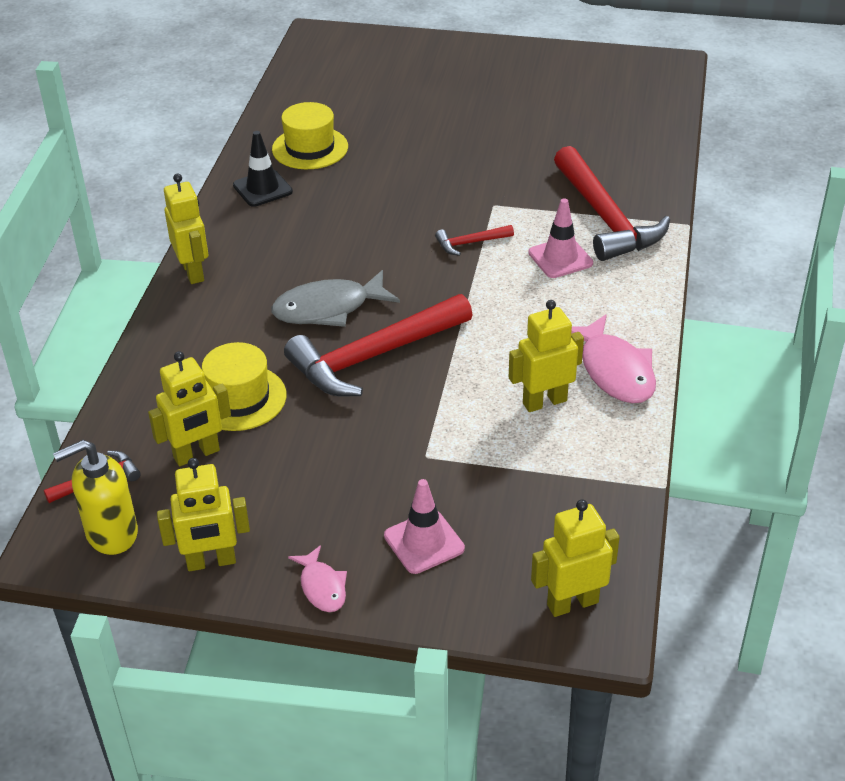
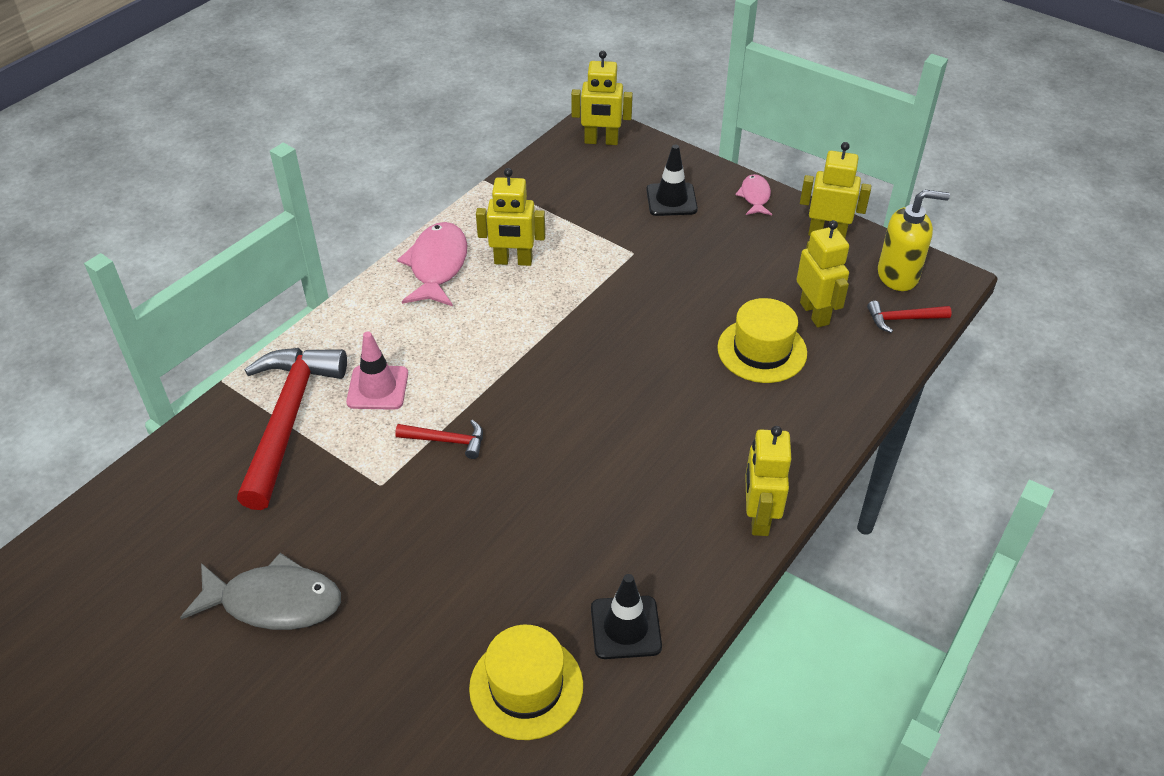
camera: 155 degrees left, 5 degrees up
(197, 454) = (815, 313): yellow robot -> yellow robot turned 75 degrees clockwise
(328, 308) = (637, 414): grey fish -> grey fish (274, 602)
(374, 356) = (623, 348): red hammer -> none
(424, 542) = (671, 200): pink traffic cone -> black traffic cone

